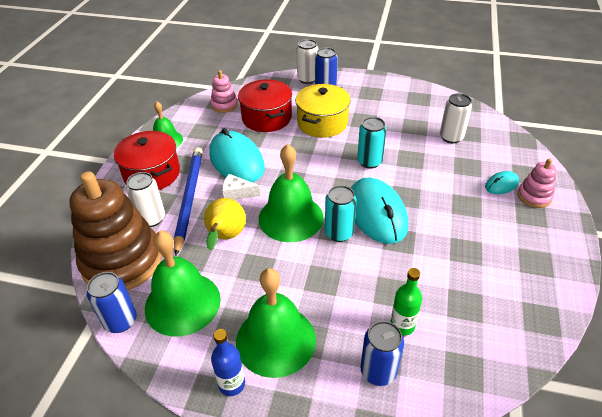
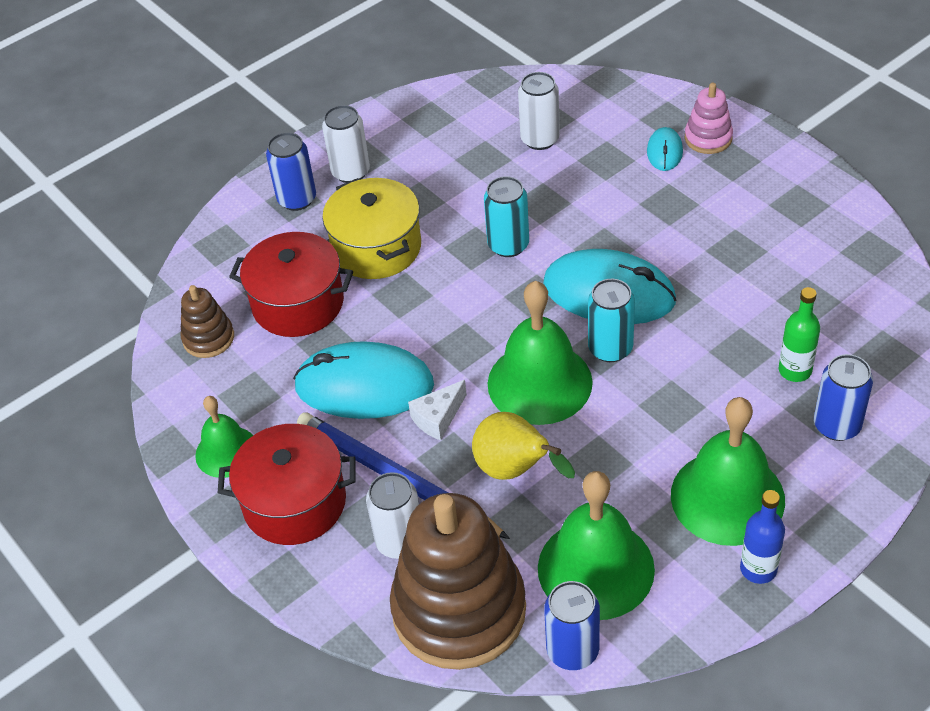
camera: 50 degrees left, 5 degrees up
(224, 105) = (208, 338): pink stacking toy -> brown stacking toy
(307, 79) = (250, 207): white can -> white can (351, 172)

